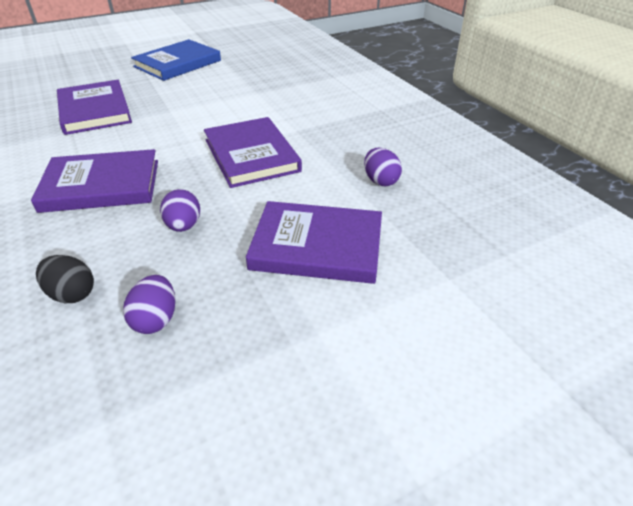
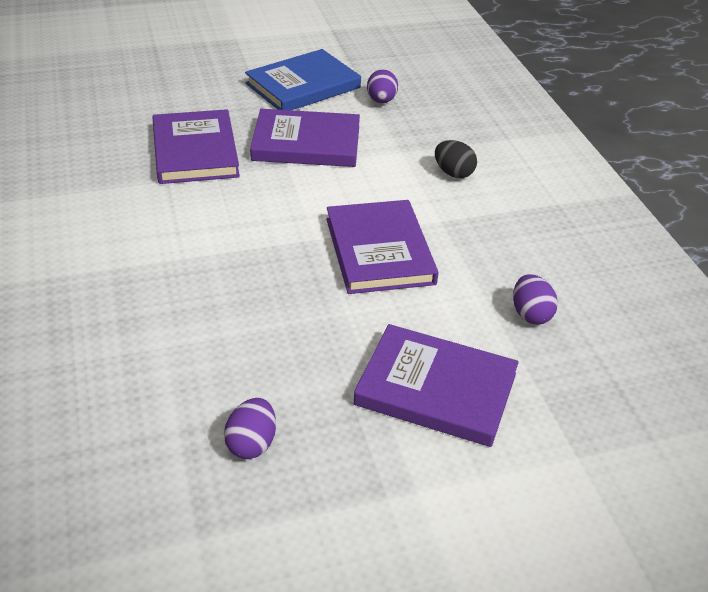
camera: 10 degrees right, 0 degrees up
(72, 294) = (168, 398): black egg -> black egg (453, 173)
(101, 185) = (201, 265): purple book -> purple book (306, 143)
(183, 226) = (289, 336): purple egg -> purple egg (381, 101)

